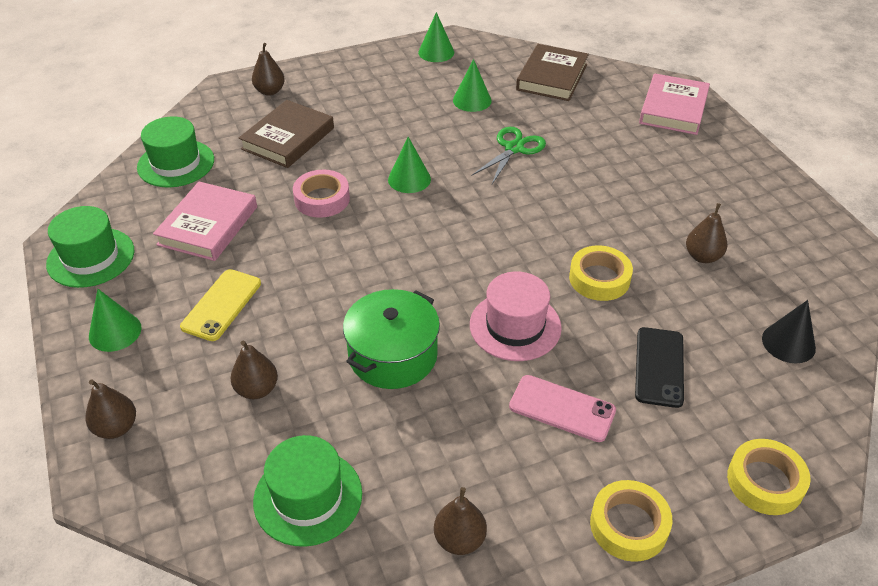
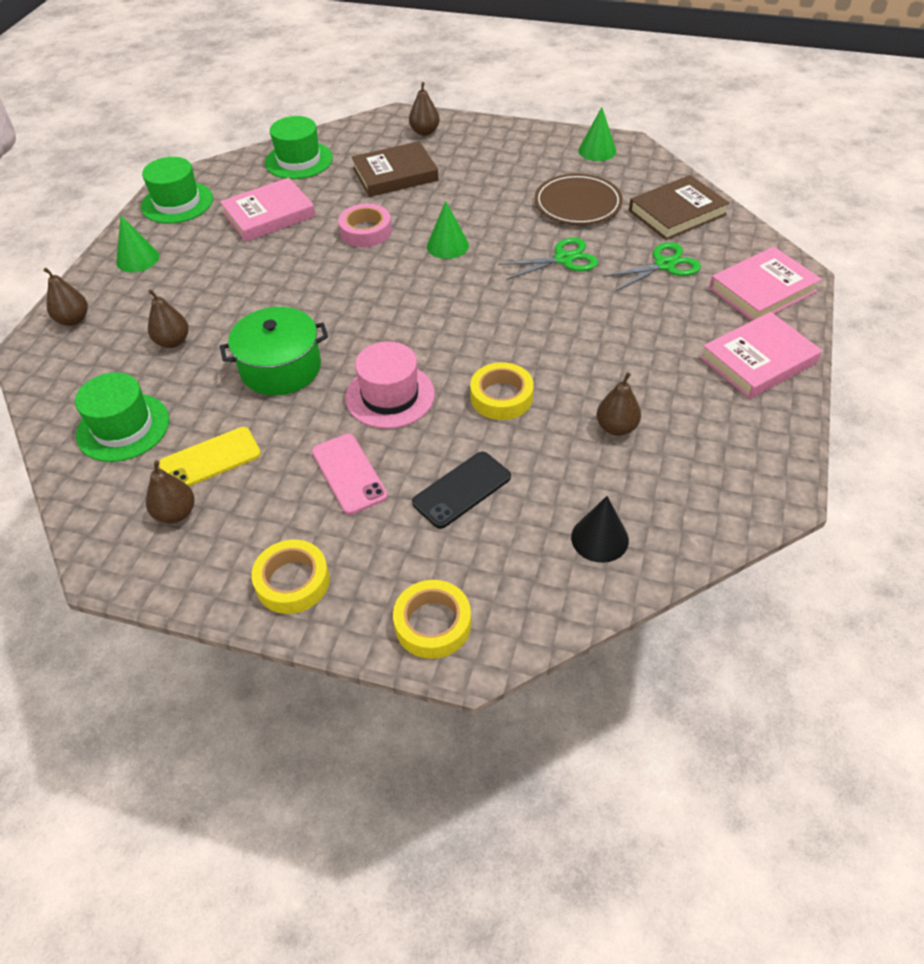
camera: 40 degrees right, 5 degrees up
(222, 305) = (216, 274): yellow phone -> yellow phone (210, 459)
(472, 100) = (577, 204): green cone -> brown plate
(590, 120) = (664, 265): none -> green scissors
(729, 160) = (758, 360): none -> pink book

